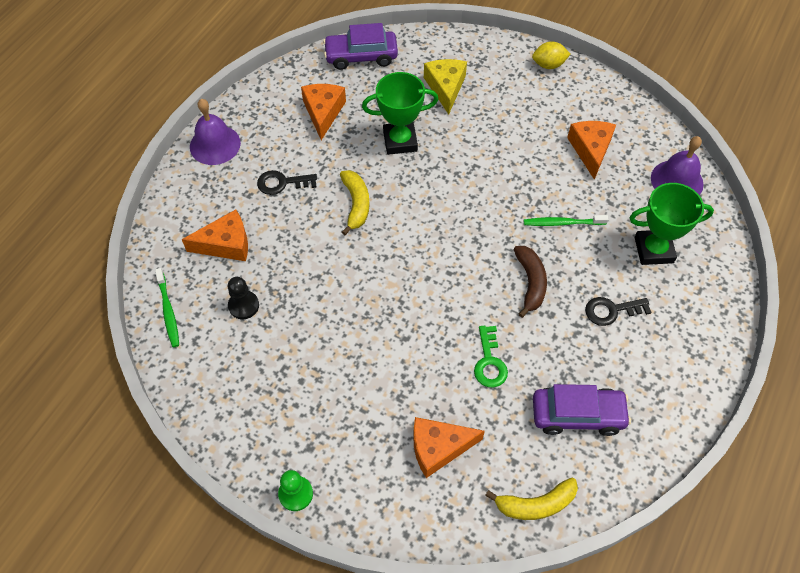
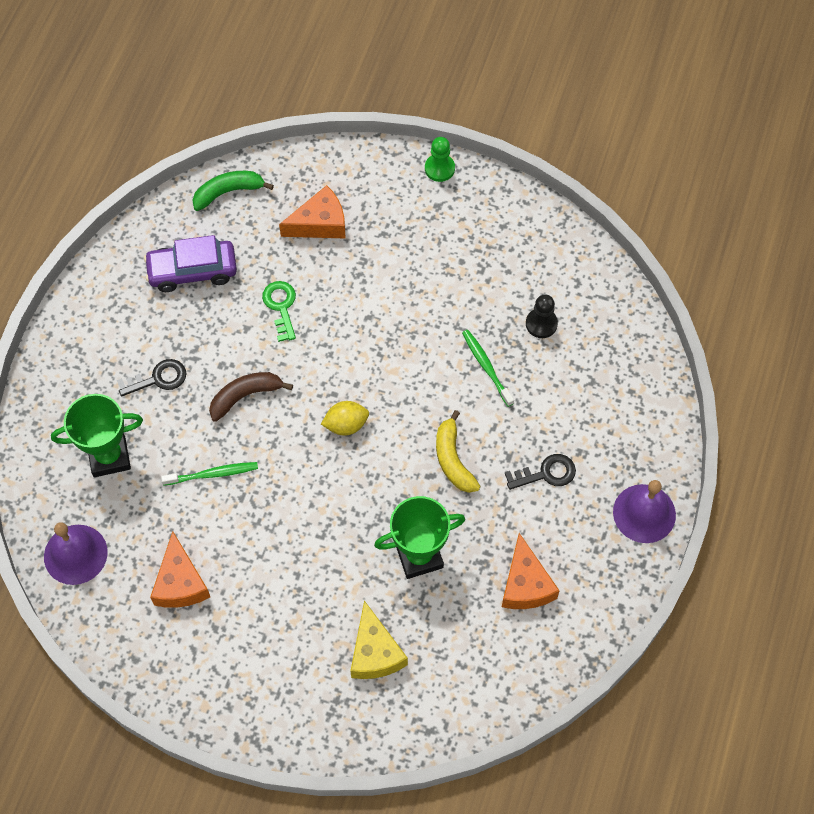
camera: 170 degrees right, 5 degrees up
(168, 311) = (616, 306): green toothbrush -> green toothbrush (486, 367)
(226, 244) = (584, 387): orange cheese -> none
(361, 56) = (499, 688): purple car -> none
(530, 282) = (245, 396): brown banana -> brown banana turned 75 degrees clockwise
(536, 504) = (228, 192): yellow banana -> green banana
(548, 65) = (239, 717): yellow lemon -> yellow lemon (346, 425)

